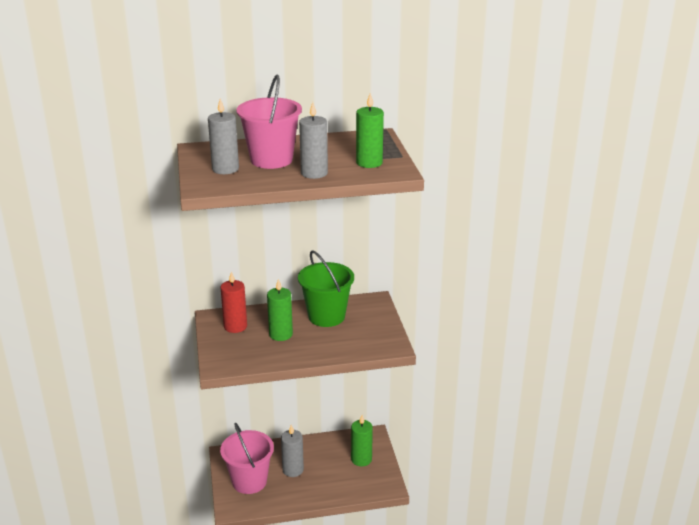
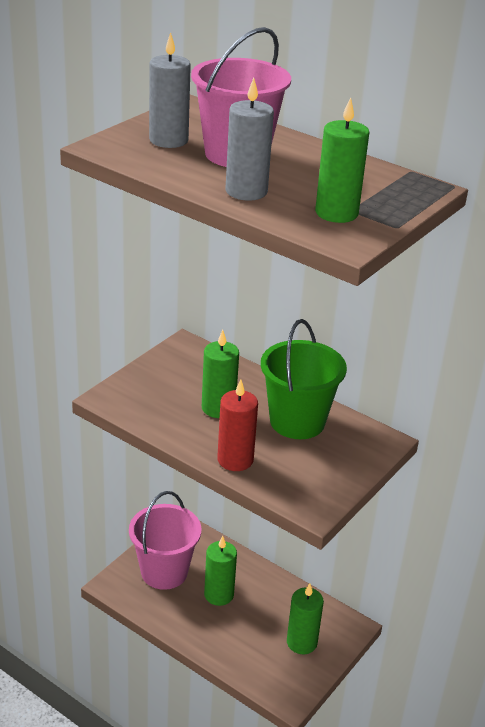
camera: 45 degrees right, 5 degrees up
(235, 326) = (189, 369): red candle -> red candle (235, 460)
(293, 470) = (219, 595): grey candle -> green candle

